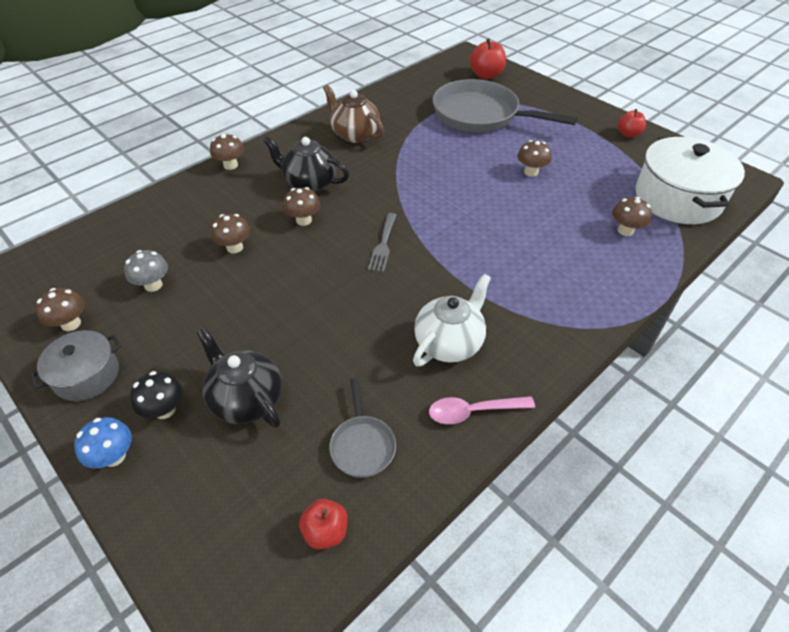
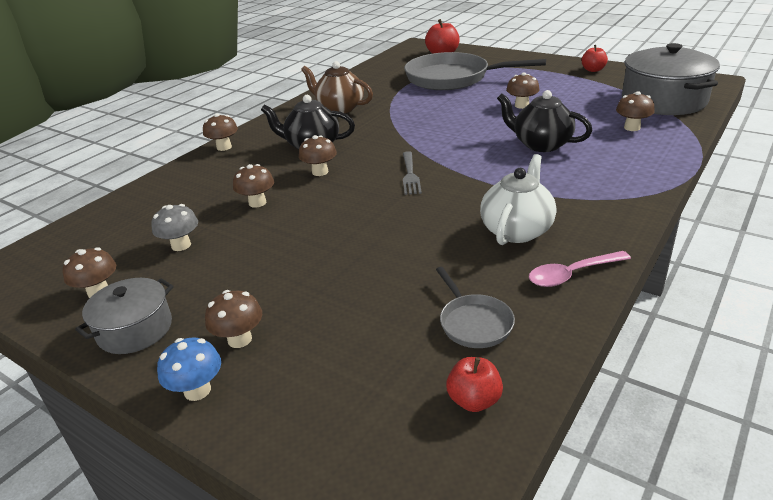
camera: 10 degrees left, 15 degrees down
(164, 410) = (240, 339): black mushroom -> brown mushroom
(246, 399) = (328, 313): black teapot -> black teapot (541, 144)
(677, 198) = (663, 101): white pot -> grey pot

